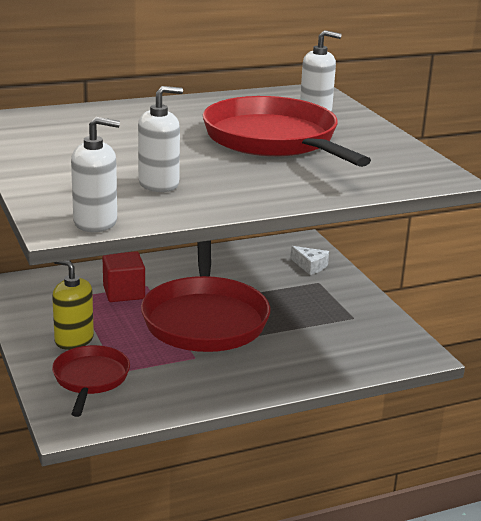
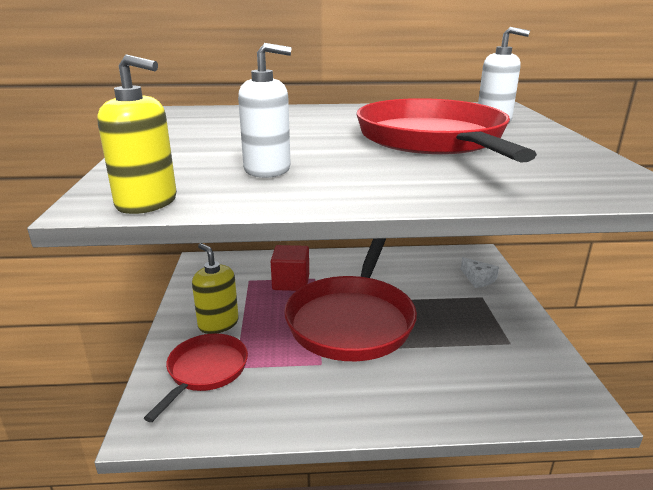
camera: 20 degrees right, 0 degrees up
(95, 222) = (147, 202): white soap dispenser -> yellow soap dispenser

